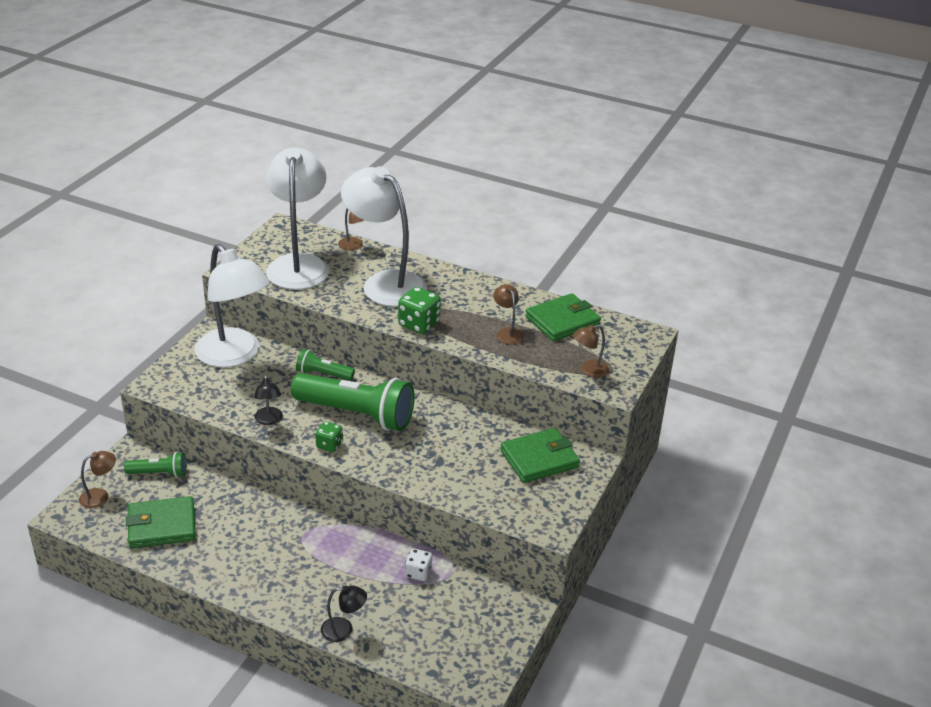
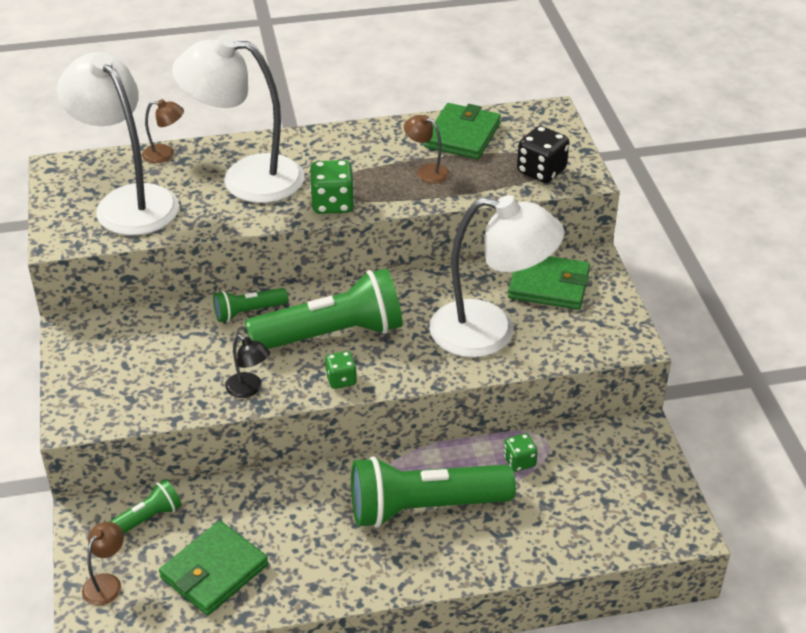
camera: 35 degrees left, 5 degrees up
(234, 356) = (128, 342): white lamp -> white lamp (490, 332)
(324, 564) = (424, 507): none -> green flashlight
(343, 630) = (514, 557): black lamp -> none
(418, 573) = (519, 462): white dice -> green dice
(539, 459) = (548, 285): green wallet -> green wallet turned 75 degrees clockwise
(588, 370) = (541, 171): brown lamp -> black dice

